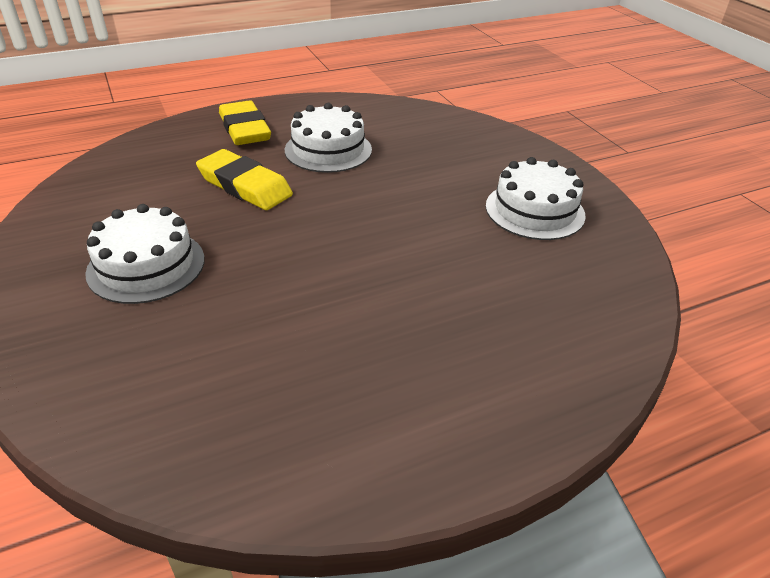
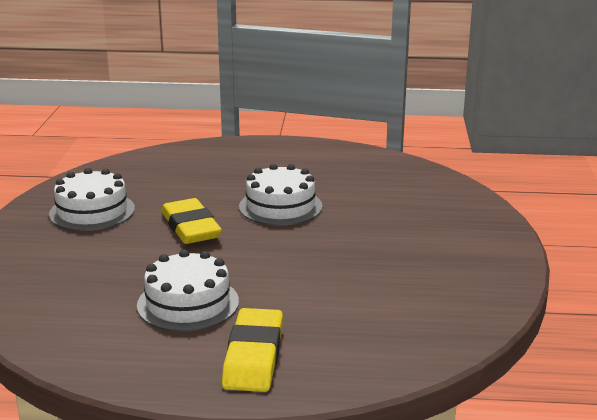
camera: 150 degrees left, 15 degrees down
(146, 265) = (410, 246): white cake -> white cake (280, 206)
(244, 186) = (300, 286): yellow eraser -> yellow eraser (191, 227)

